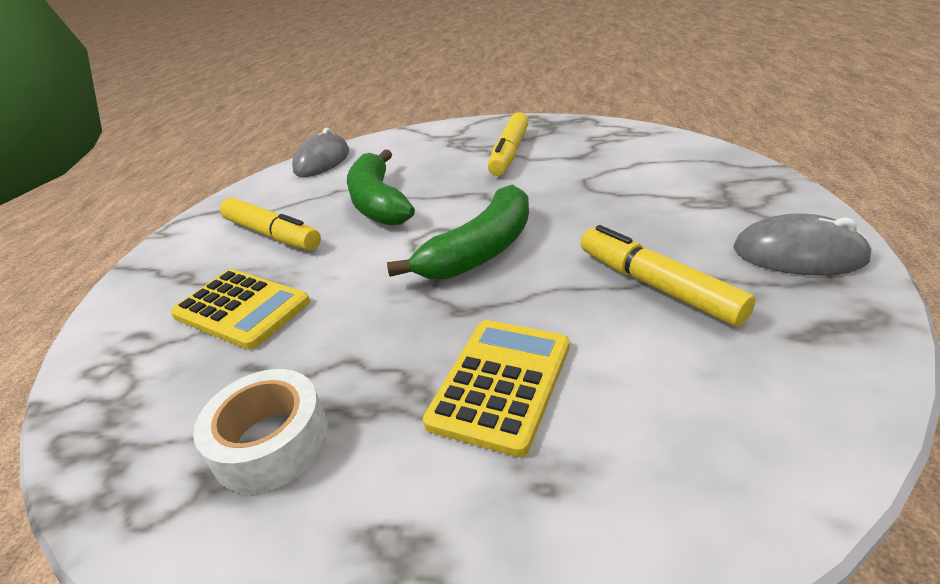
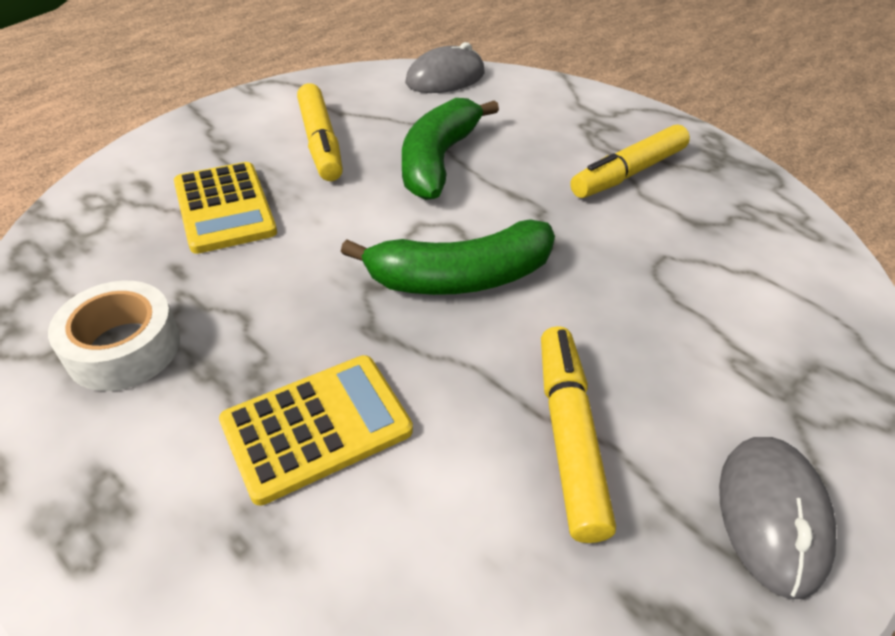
camera: 30 degrees right, 10 degrees up
(798, 254) = (771, 516): grey mouse -> grey mouse turned 45 degrees clockwise

